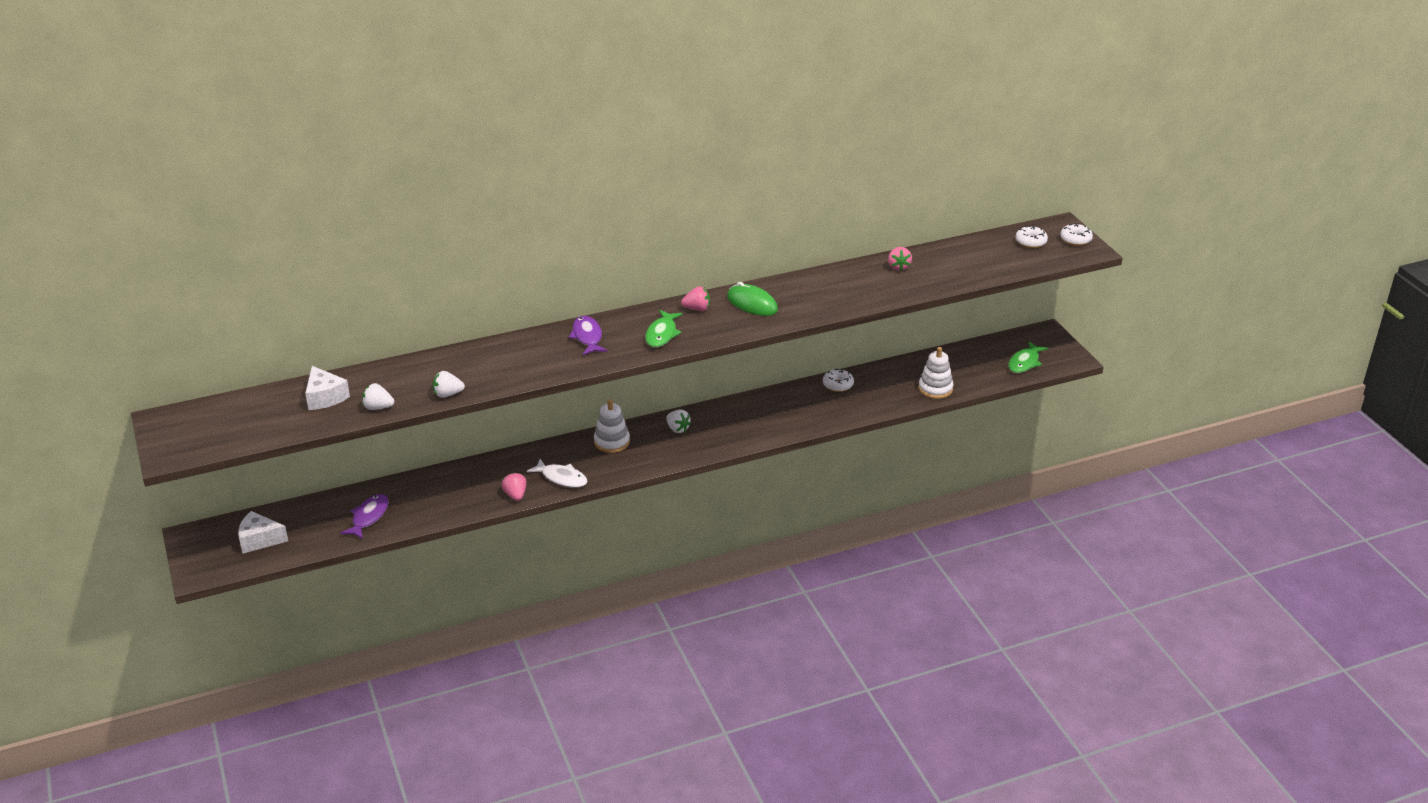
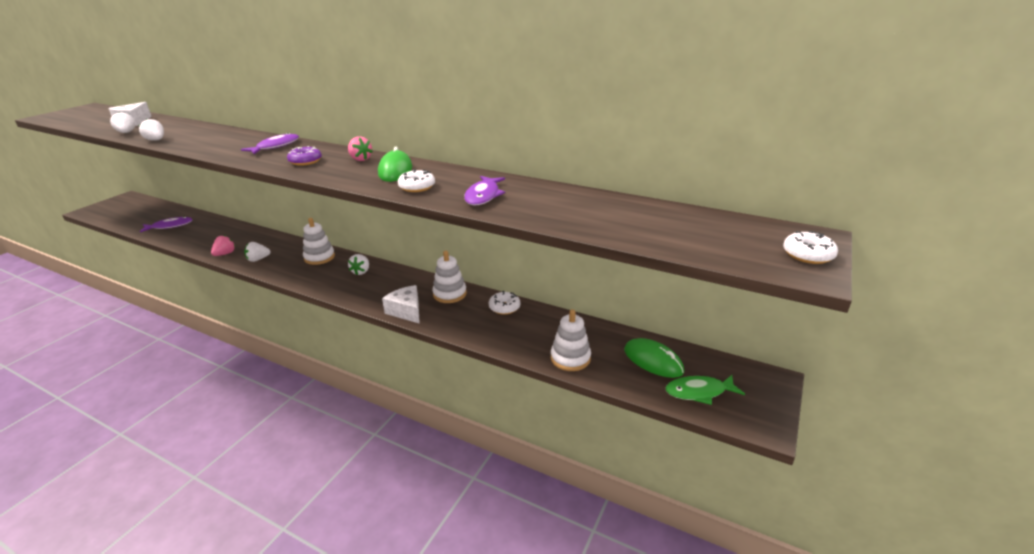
camera: 50 degrees right, 5 degrees down
(259, 540) = (129, 211): white cheese -> white cheese (406, 311)
(561, 478) = (258, 259): white fish -> white strawberry
(662, 334) = (305, 161): green fish -> purple donut
(782, 400) = (449, 294): none -> white stacking toy
(859, 290) = (483, 196): none -> purple fish
(898, 267) = (555, 196): pink strawberry -> none
(978, 360) = (653, 361): none -> green mouse
(1030, 242) = (739, 234): white donut -> white donut (417, 187)

